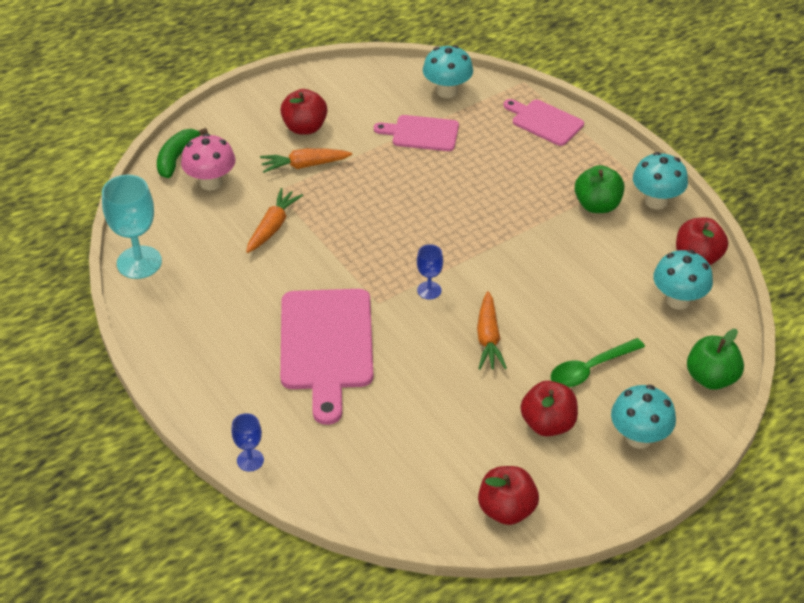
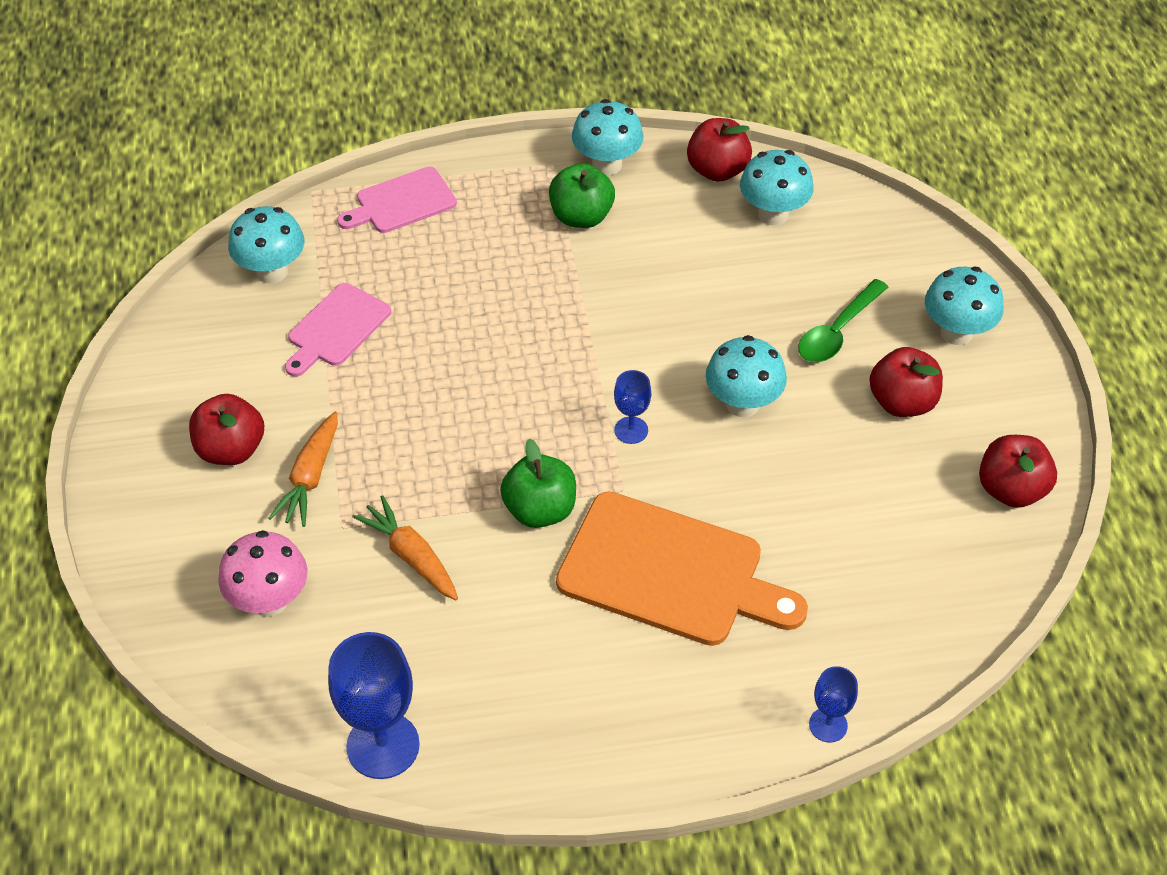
camera: 65 degrees left, 5 degrees up
(139, 262) = (383, 745): turquoise goblet -> blue goblet
(177, 158) = (185, 627): green banana -> none
(327, 345) = (670, 572): pink cutting board -> orange cutting board
(488, 338) = (742, 404): orange carrot -> turquoise mushroom
(590, 369) = (837, 331): green spoon -> green spoon turned 45 degrees clockwise
(711, 378) = (899, 238): green apple -> green apple (540, 510)

